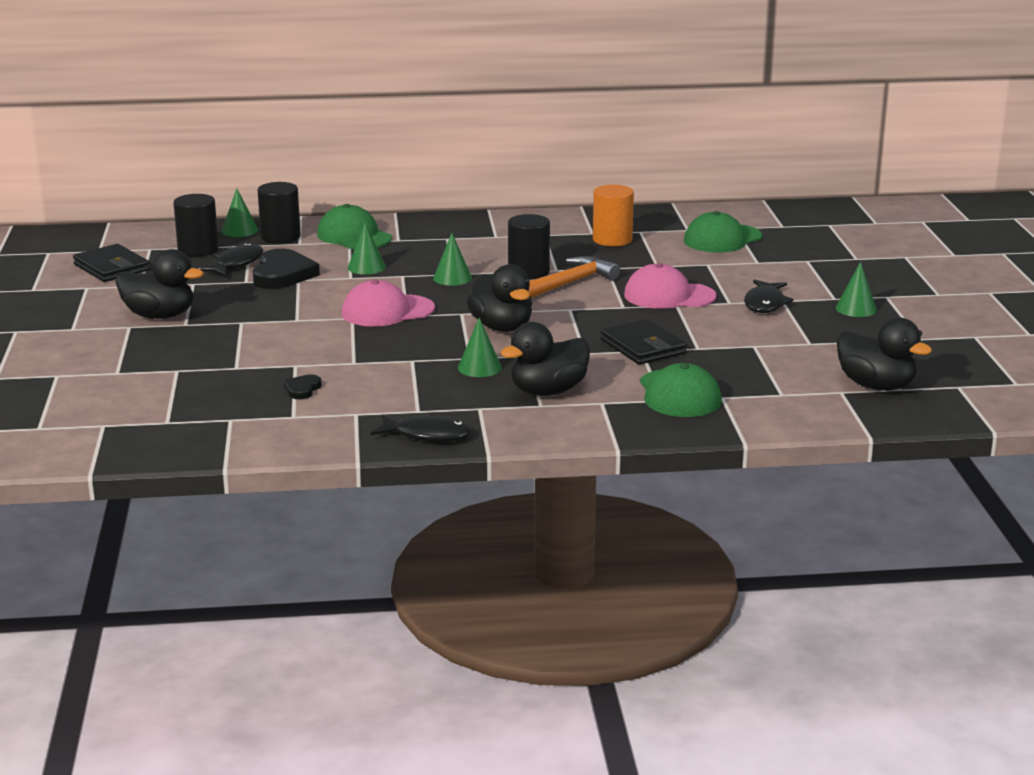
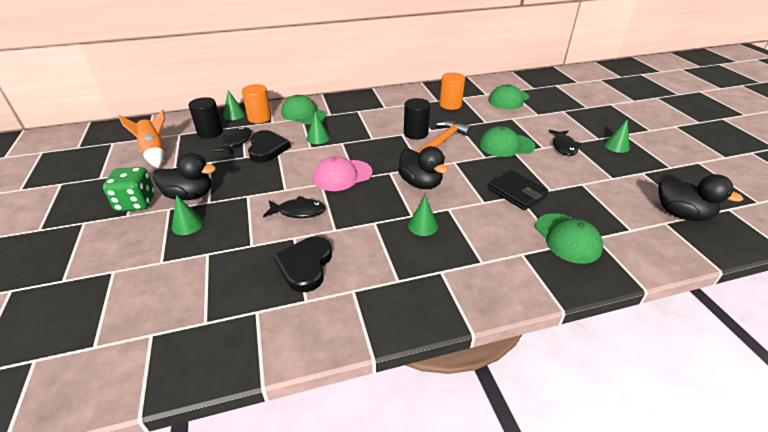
camera: 10 degrees left, 15 degrees up
(85, 318) = (136, 203): none -> green dice
(111, 267) = (154, 152): black wallet -> orange rocket
(280, 237) = (259, 118): black cylinder -> orange cylinder
(302, 389) = (305, 265): black heart -> black heart, size x2.05
(427, 435) = (416, 312): black fish -> black fish (298, 211)
(452, 278) = (373, 142): green cone -> green cone (187, 225)
(548, 391) = (480, 246): black duck -> none
(669, 296) = (506, 145): pink cap -> green cap

